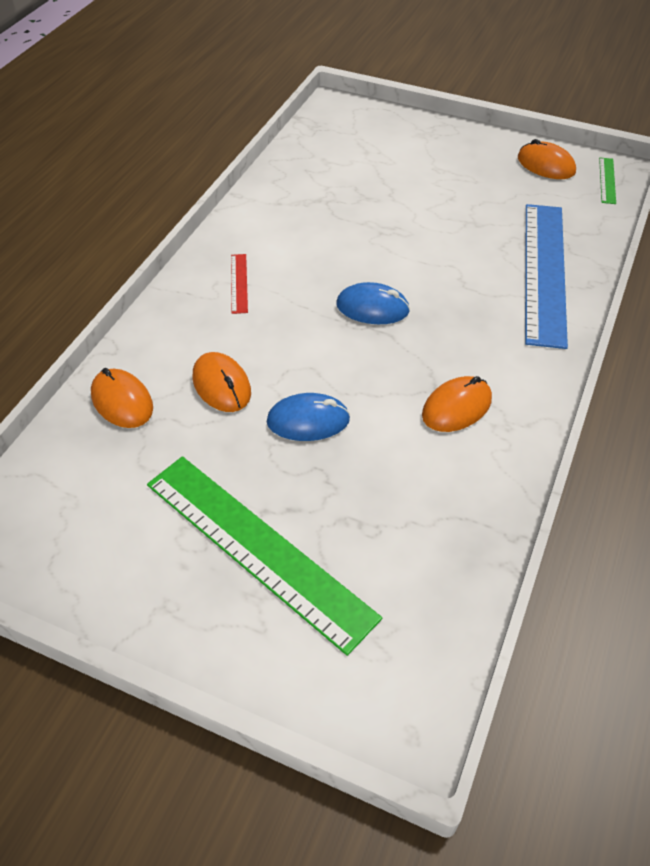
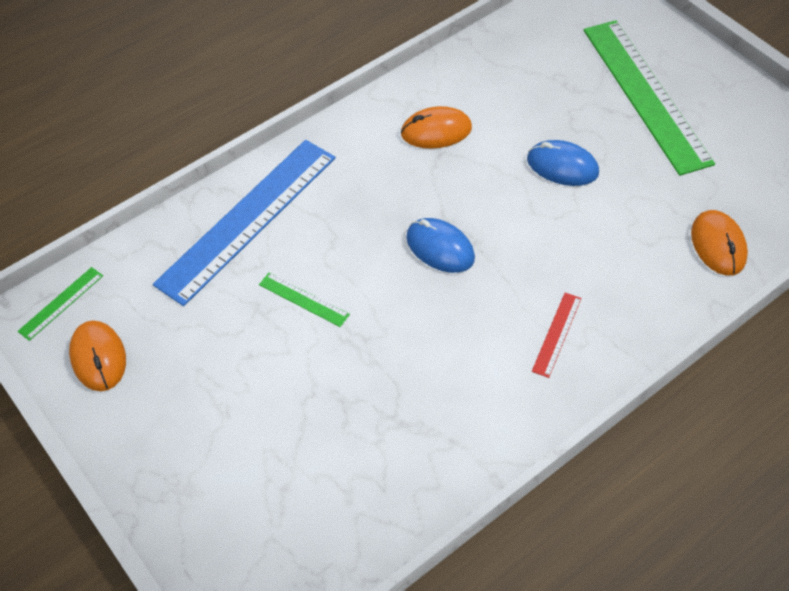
camera: 150 degrees left, 5 degrees up
(221, 385) = (622, 225): orange mouse -> none
(447, 238) = (303, 299): none -> green ruler

